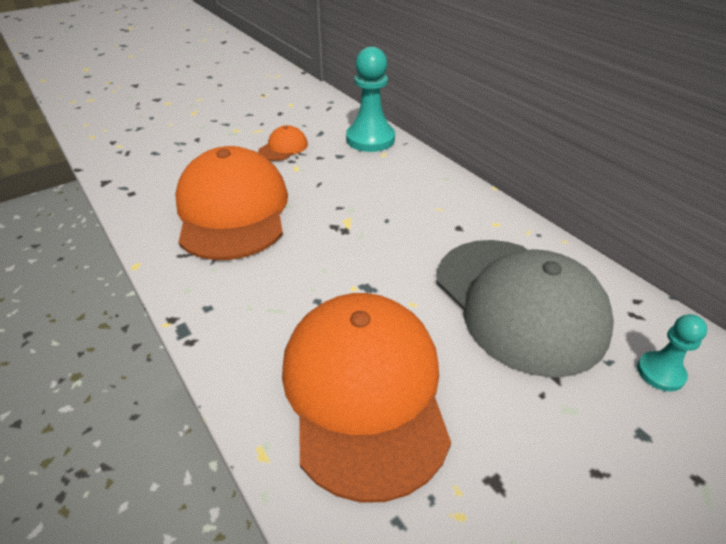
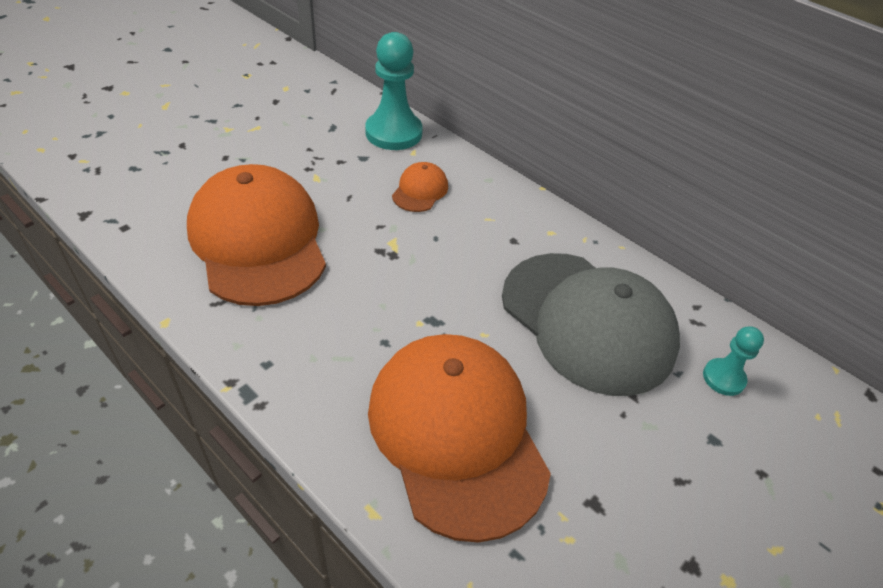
camera: 15 degrees left, 5 degrees up
(283, 147) = (294, 151): orange cap -> orange cap (420, 190)

